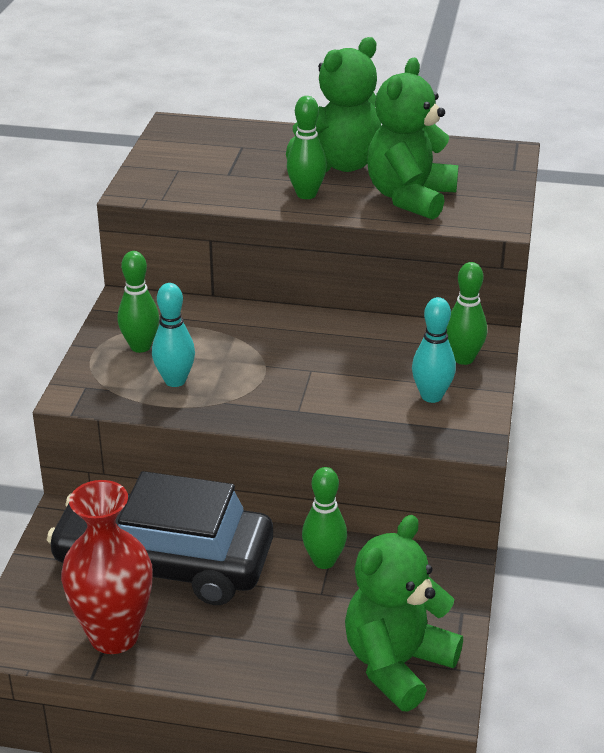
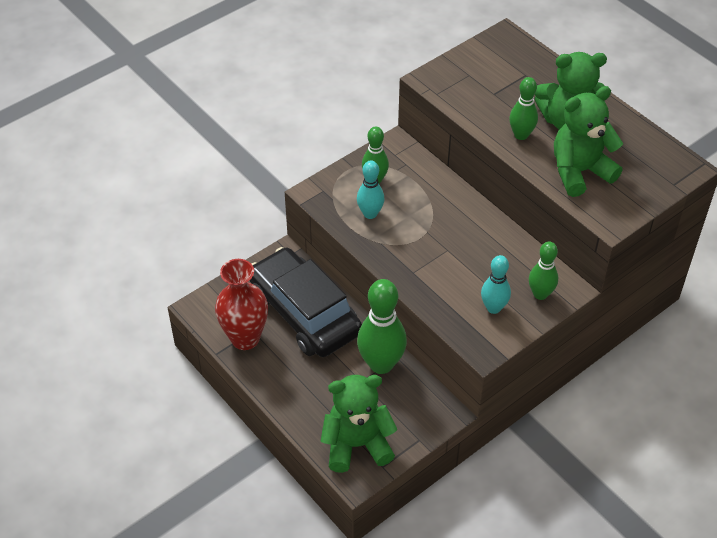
camera: 40 degrees right, 15 degrees up
(324, 561) = (381, 364): green bowling pin -> green bowling pin, size x1.71

